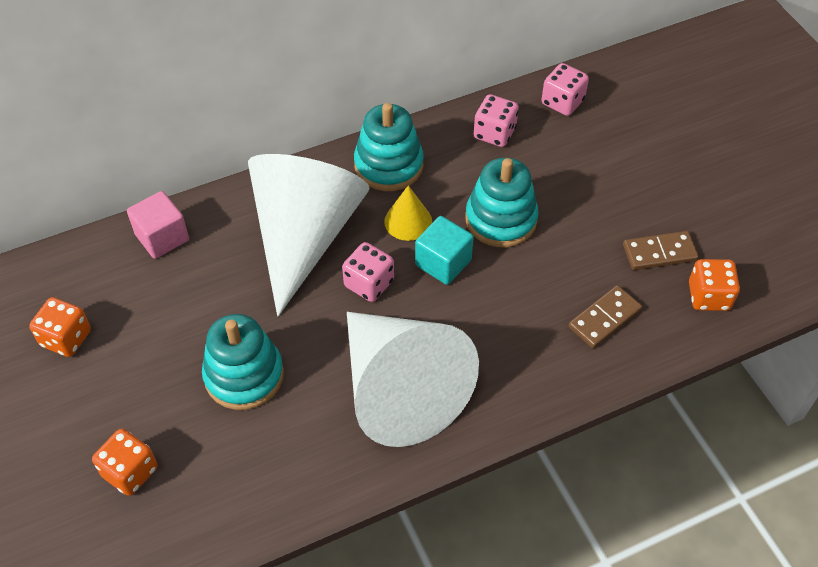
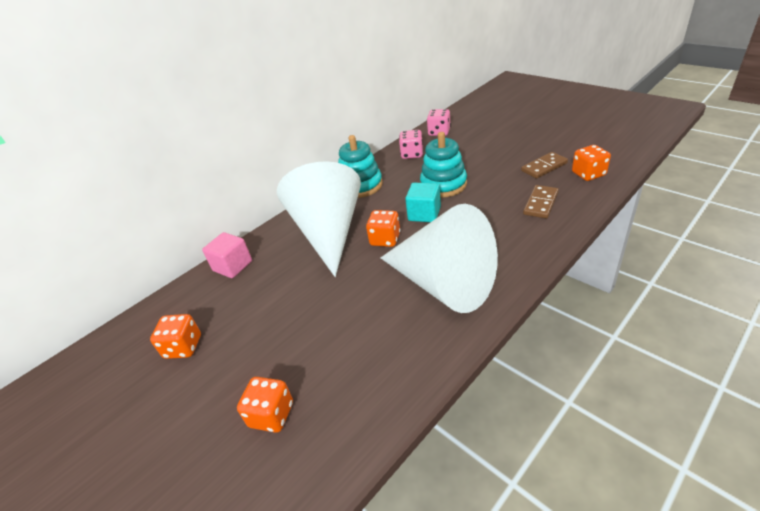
camera: 15 degrees left, 15 degrees down
(244, 375) = (330, 317): turquoise stacking toy -> none
(369, 283) = (385, 239): pink dice -> orange dice
(408, 221) = (389, 204): yellow cone -> none

